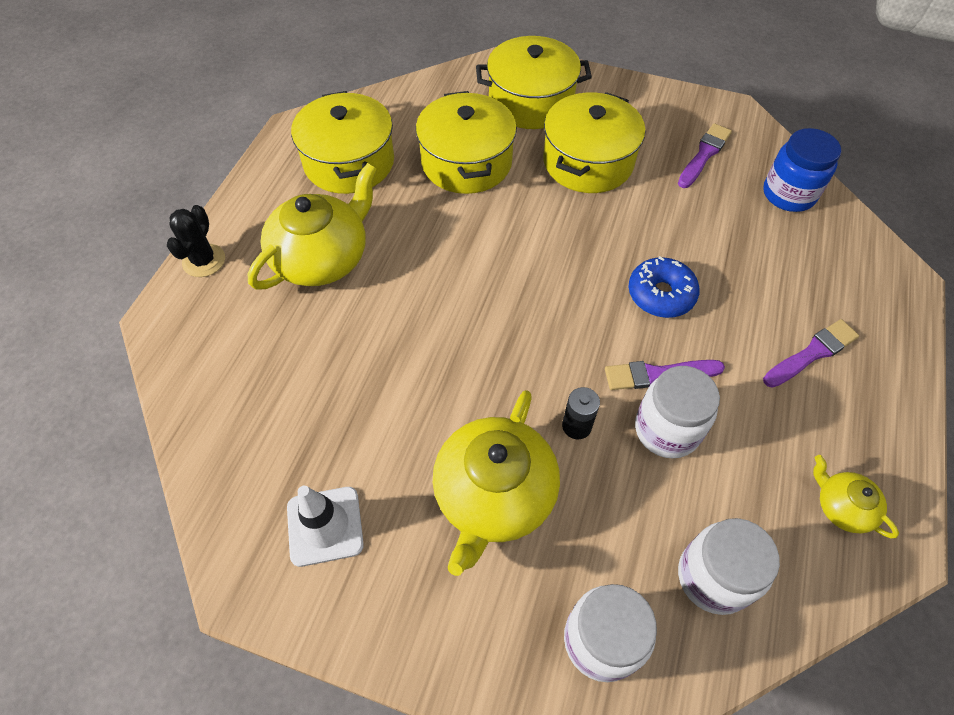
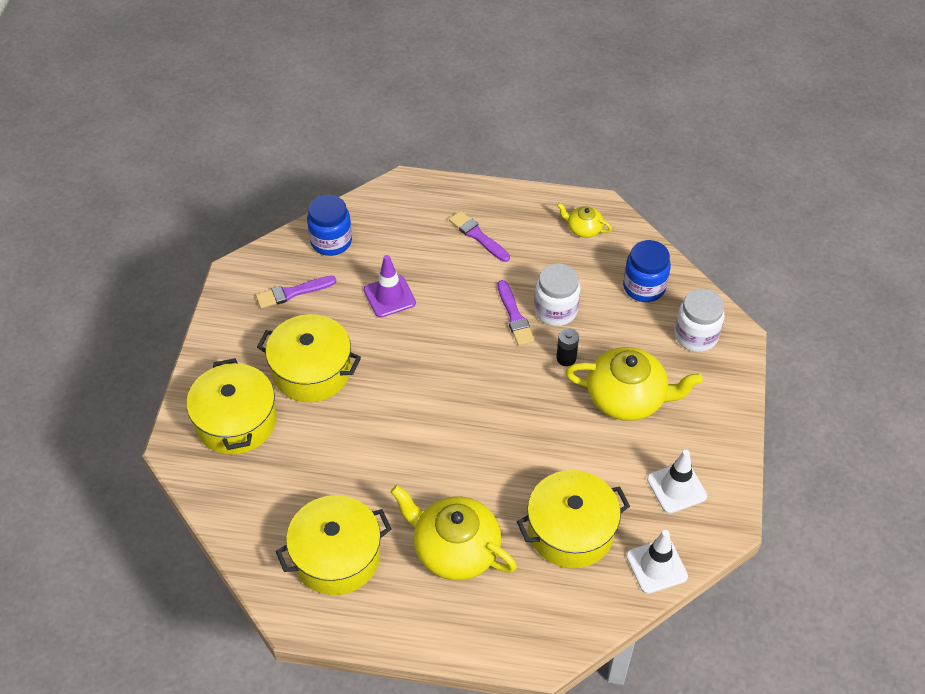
camera: 100 degrees left, 5 degrees down
(204, 261) = (476, 644): black cactus -> none
(218, 467) = (656, 566): none -> white traffic cone
(466, 162) = (324, 461): yellow pot -> yellow pot (571, 531)
(661, 294) = (445, 317): blue donut -> none
(697, 241) = (389, 296): none -> purple traffic cone
(704, 154) = (292, 292): purple brush -> purple brush turned 45 degrees counterclockwise
(713, 577) = (644, 287): white jar -> blue jar
(842, 507) = (583, 229): yellow teapot -> yellow teapot turned 75 degrees clockwise

